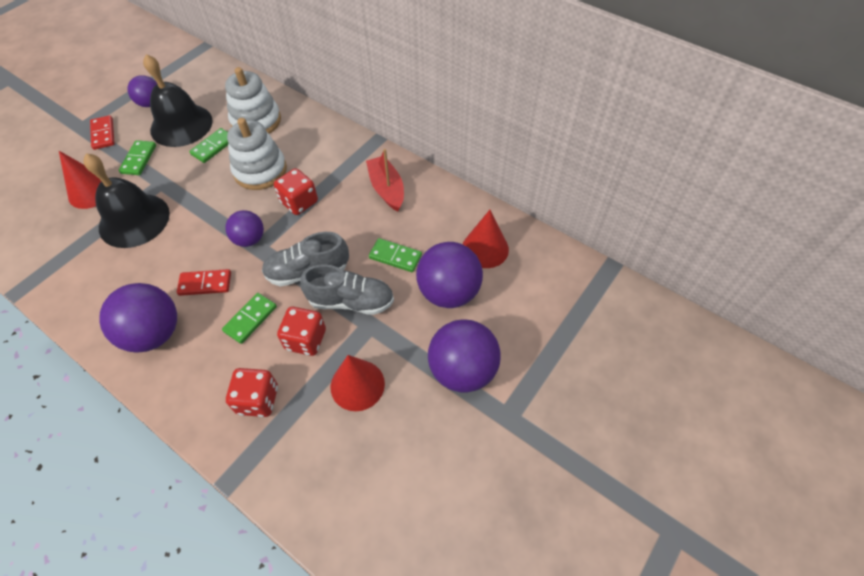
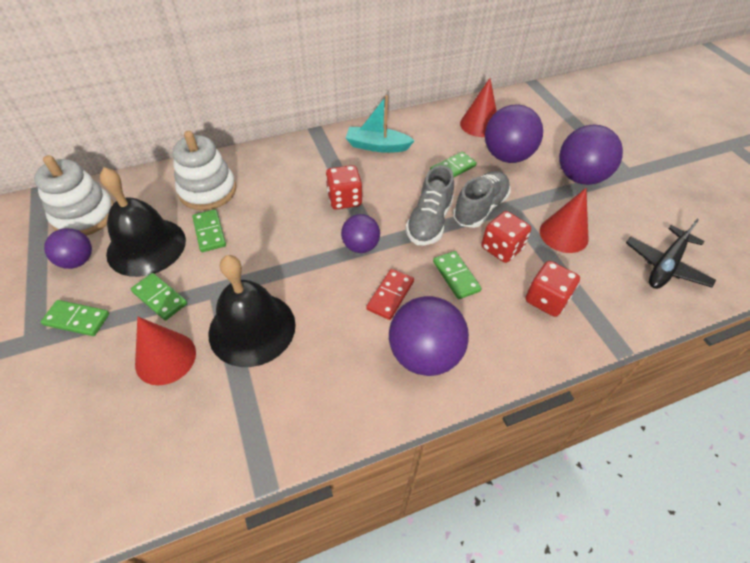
camera: 60 degrees left, 5 degrees down
(103, 134) = (77, 319): red domino -> green domino
(260, 170) = (279, 210): white stacking toy -> white stacking toy (84, 216)
(367, 498) = (665, 265): none -> black plane
(387, 189) = (377, 146): red boat -> turquoise boat

